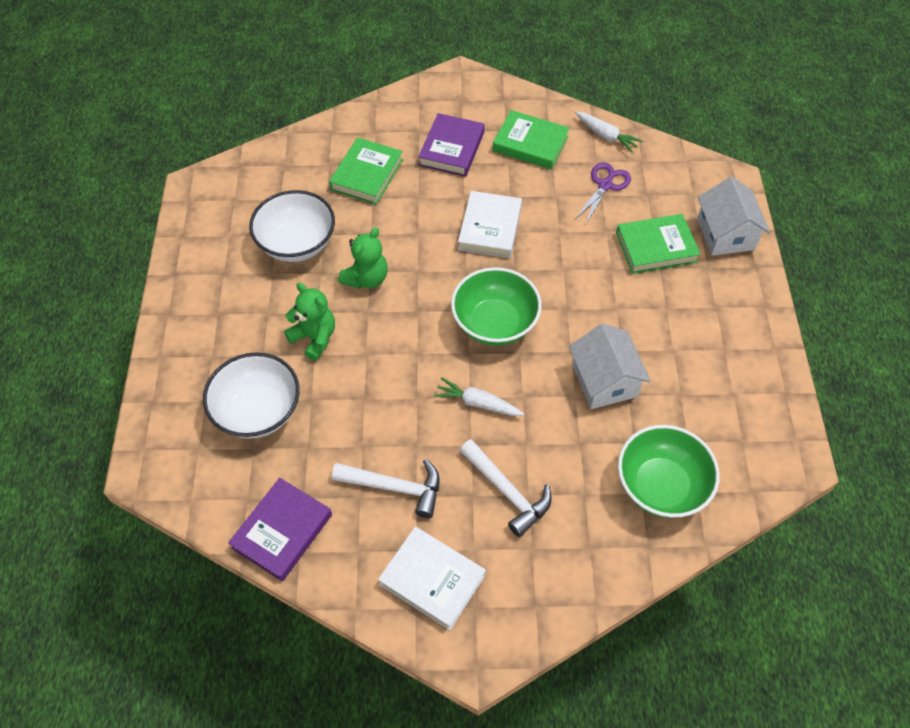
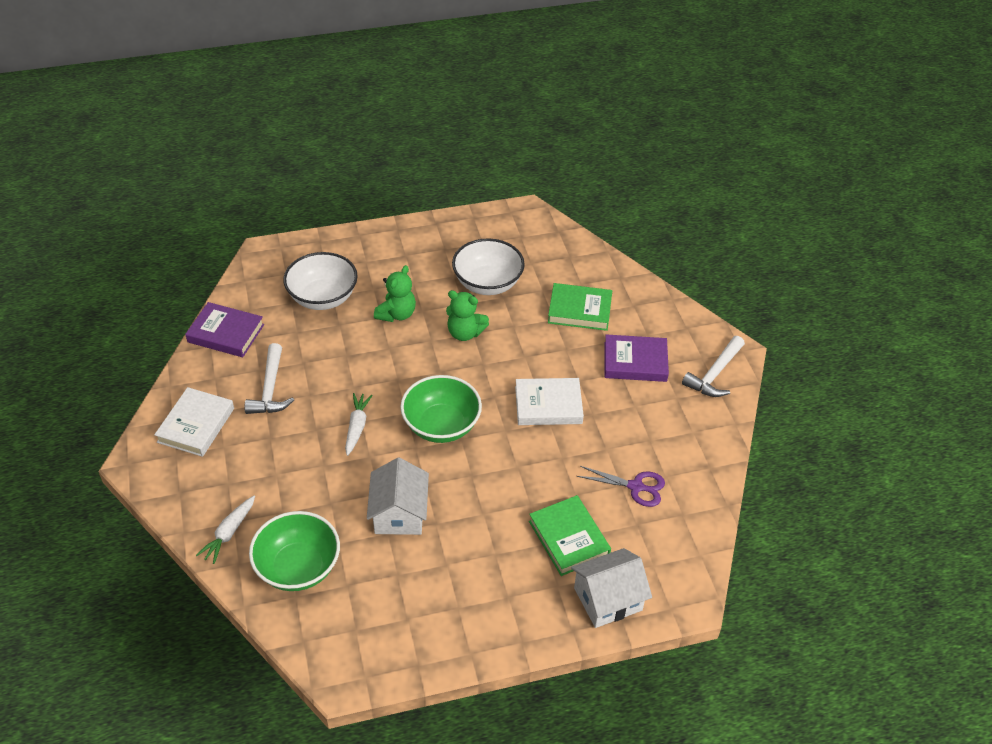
camera: 75 degrees right, 10 degrees down
(507, 492) = (276, 459): white hammer -> white hammer (714, 374)
(530, 143) = (667, 419): green book -> none
(604, 380) = (399, 513): white house -> white house turned 60 degrees counterclockwise
(606, 135) = (705, 479): white carrot -> white carrot (229, 533)

